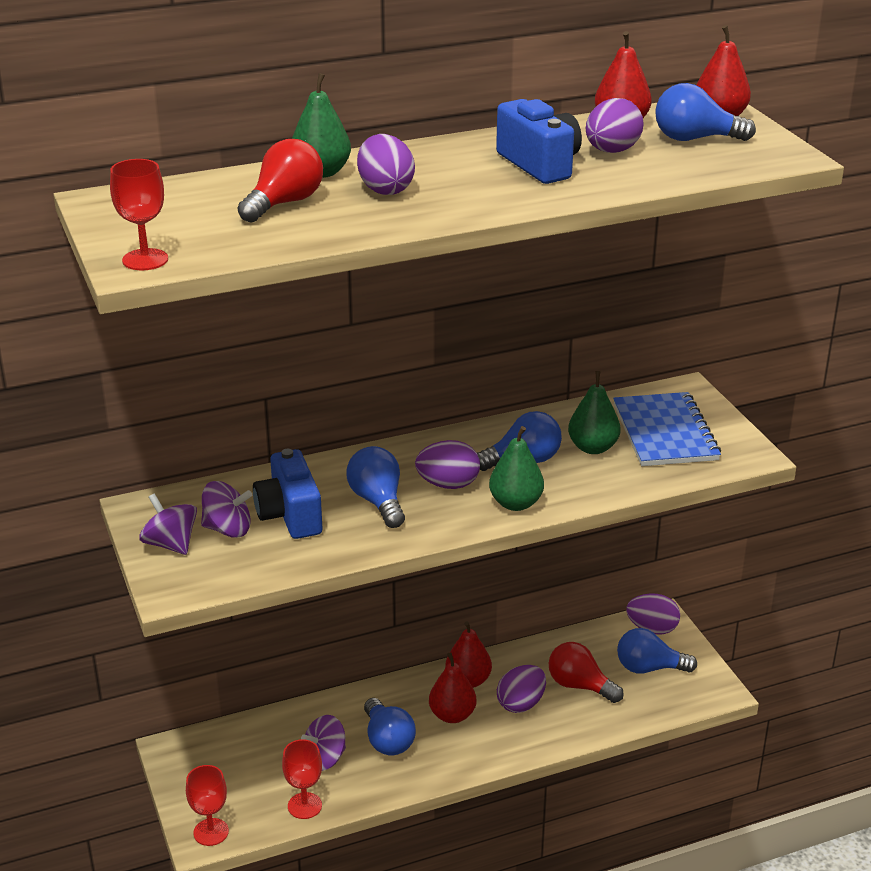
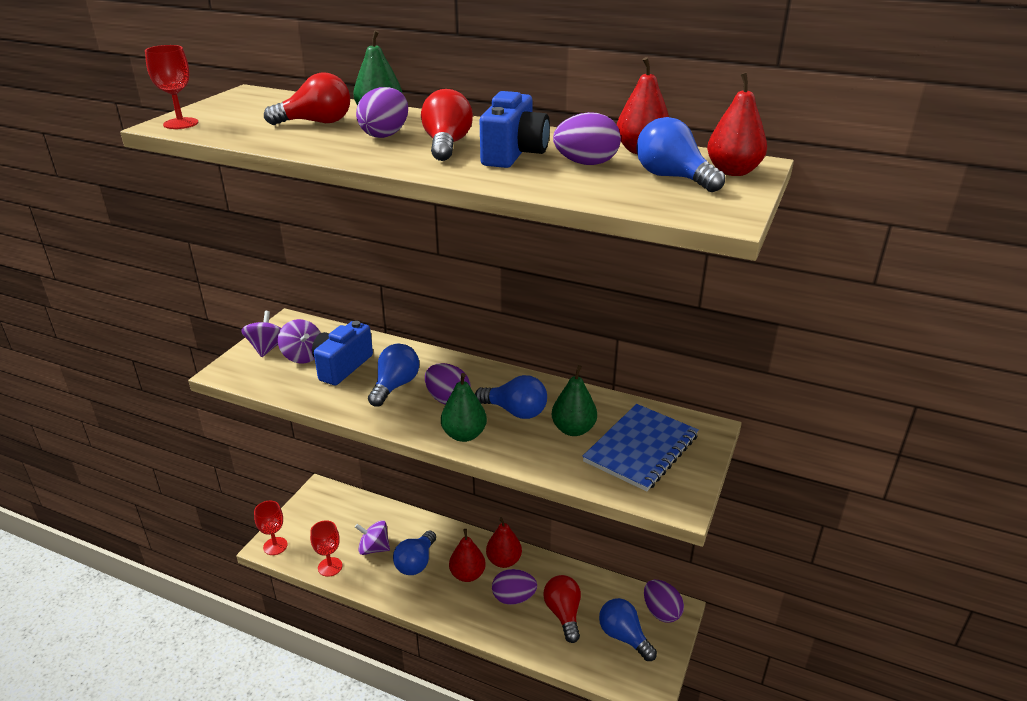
camera: 45 degrees right, 0 degrees up
(466, 178) = (446, 145): none -> red light bulb

